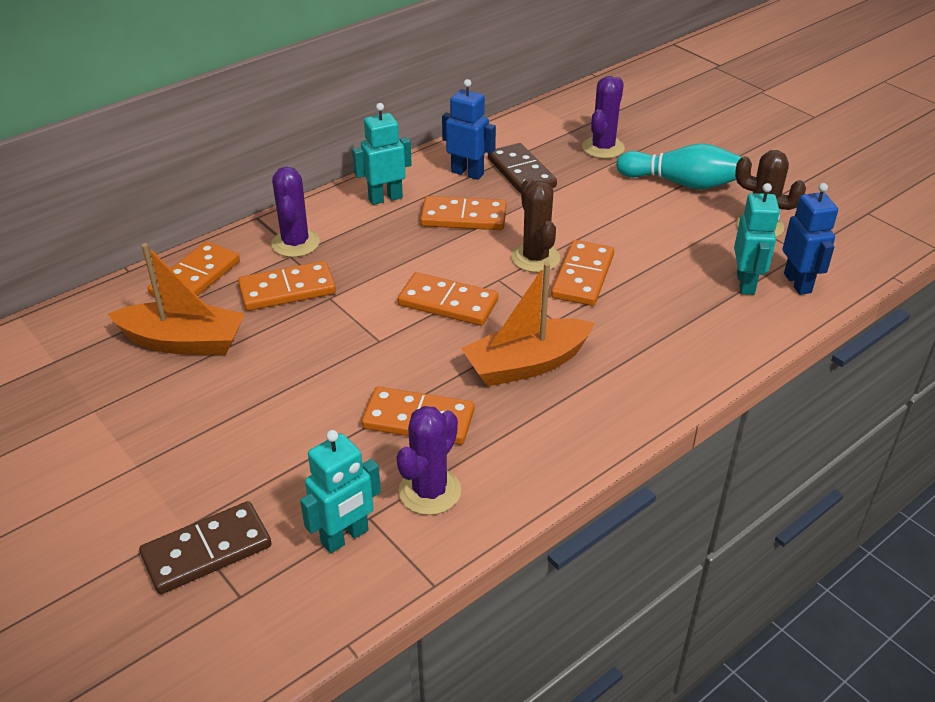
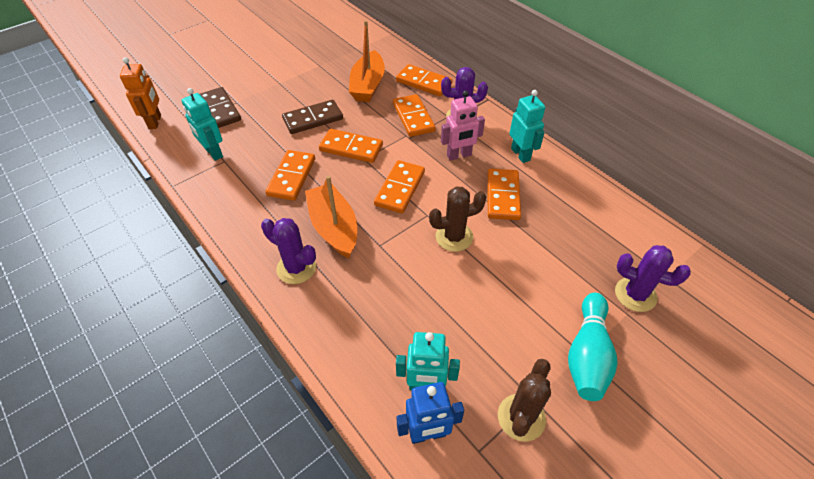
camera: 90 degrees right, 10 degrees up
(225, 665) = (155, 122): none -> orange robot
(382, 248) = (459, 155): none -> pink robot
(429, 491) = (235, 183): purple cactus -> purple cactus (296, 268)
(467, 173) = (566, 198): blue robot -> none
(521, 173) = (574, 232): brown domino -> brown domino (313, 119)
(583, 276) = (432, 265): orange domino -> orange domino (351, 148)

